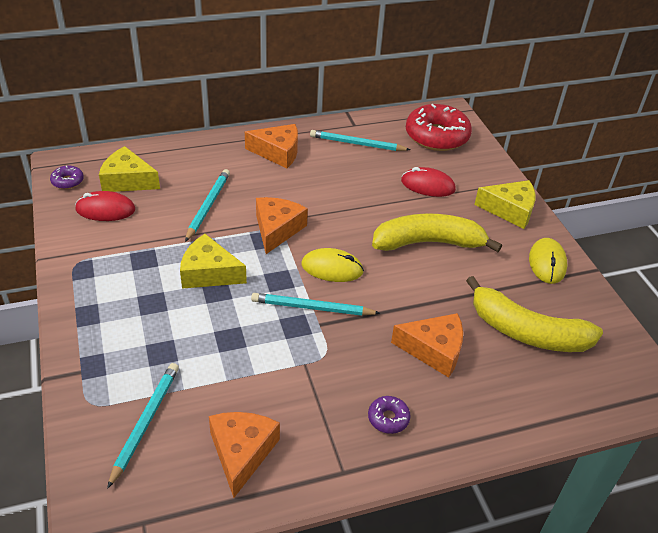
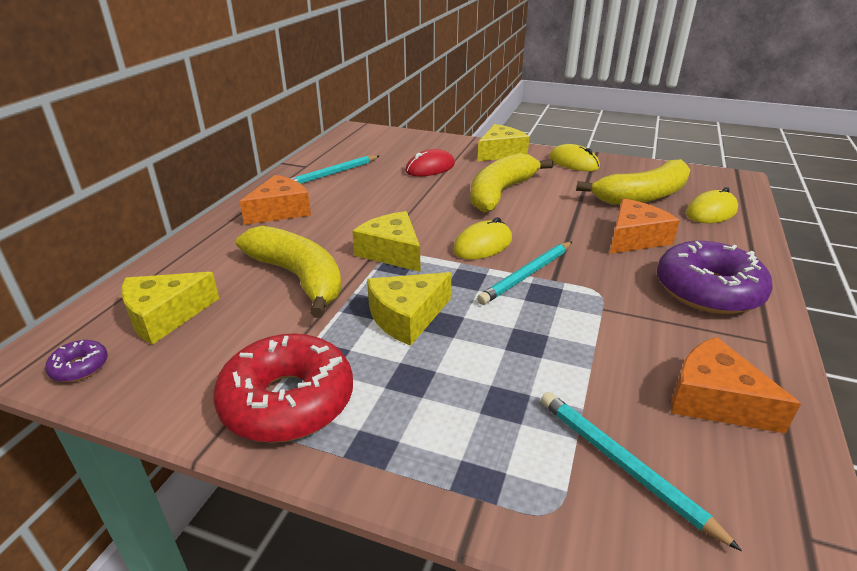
camera: 50 degrees left, 10 degrees down
(105, 209) = (190, 354): red mouse -> none
(208, 206) = (298, 278): turquoise pencil -> yellow banana
(277, 229) = (392, 252): orange cheese -> yellow cheese
(388, 418) = (708, 290): purple donut -> purple donut, size x2.29
(437, 136) = (376, 144): red donut -> red donut (287, 401)
(546, 388) = (711, 212): none -> yellow mouse

